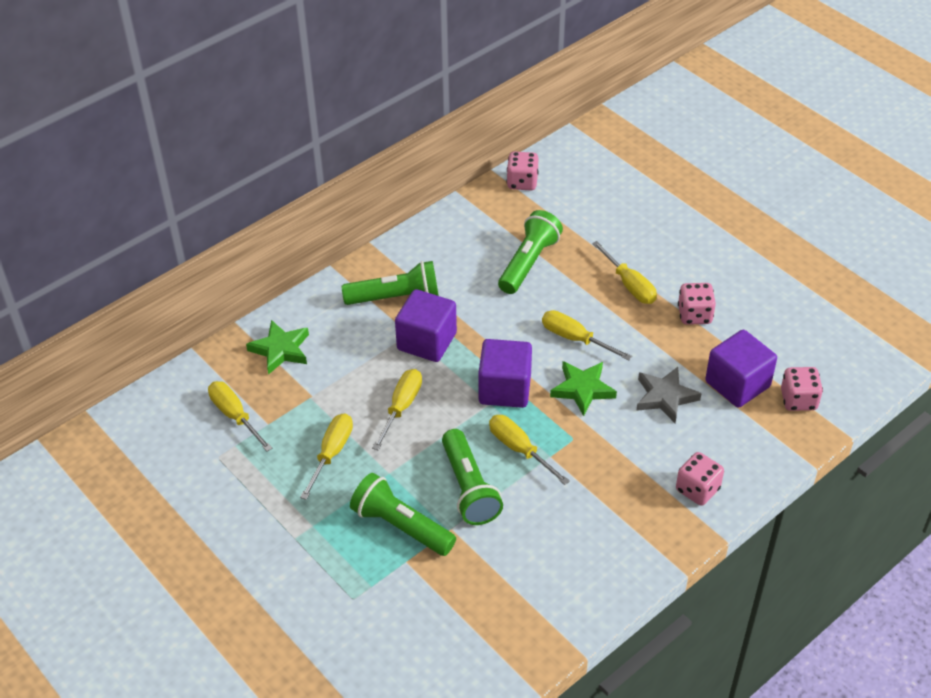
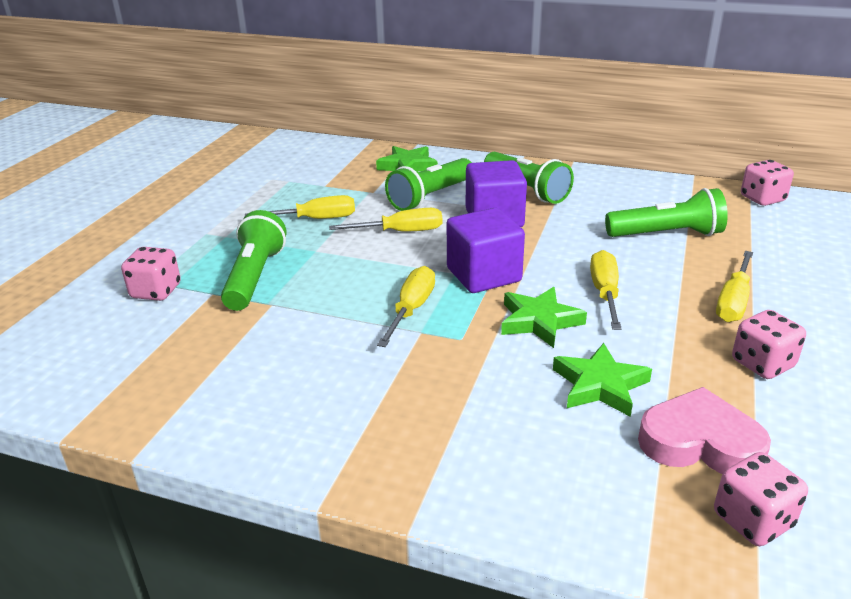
camera: 60 degrees right, 15 degrees down
(235, 416) = (320, 172): yellow screwdriver -> none
(469, 488) = (332, 297): green flashlight -> green flashlight (430, 197)
(665, 397) = (600, 385): grey star -> green star
(697, 489) = (475, 467): pink dice -> pink dice (156, 291)
(737, 384) = (700, 442): purple cube -> pink heart

